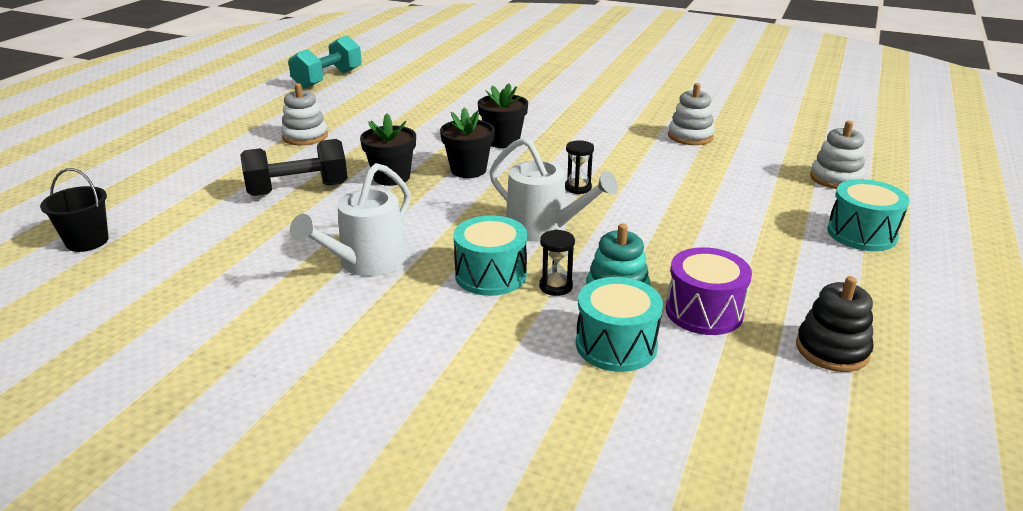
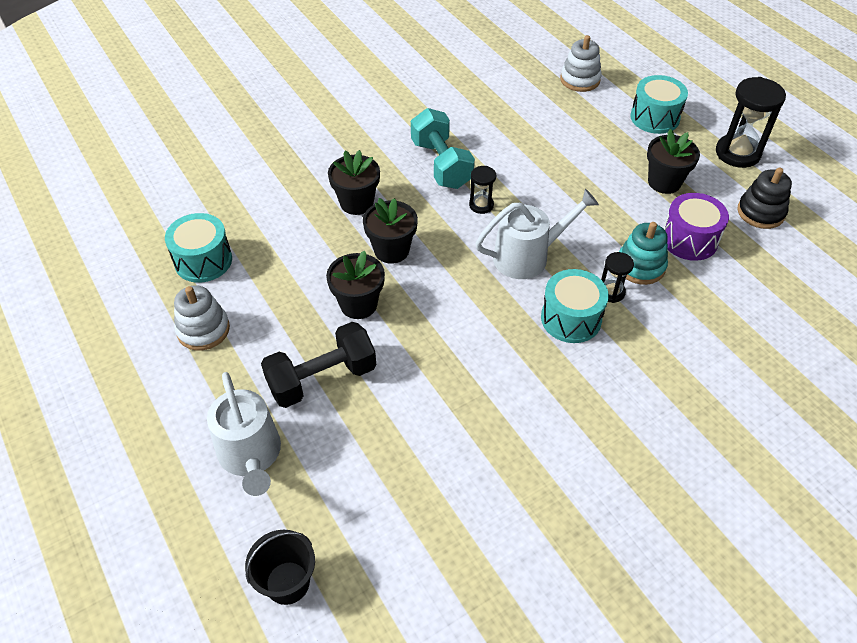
camera: 55 degrees left, 20 degrees up
(298, 189) = (322, 379): black dumbbell -> black dumbbell turned 45 degrees clockwise
(328, 79) = (64, 254): turquoise dumbbell -> turquoise dumbbell (441, 164)
(366, 263) = (497, 383): white watering can -> white watering can (251, 455)
(616, 345) = (698, 300): turquoise drum -> turquoise drum (203, 261)
(690, 136) = (454, 101): white stacking toy -> none
(769, 269) = (664, 182): none -> black flower pot
(907, 303) = (737, 153): none -> black hourglass

